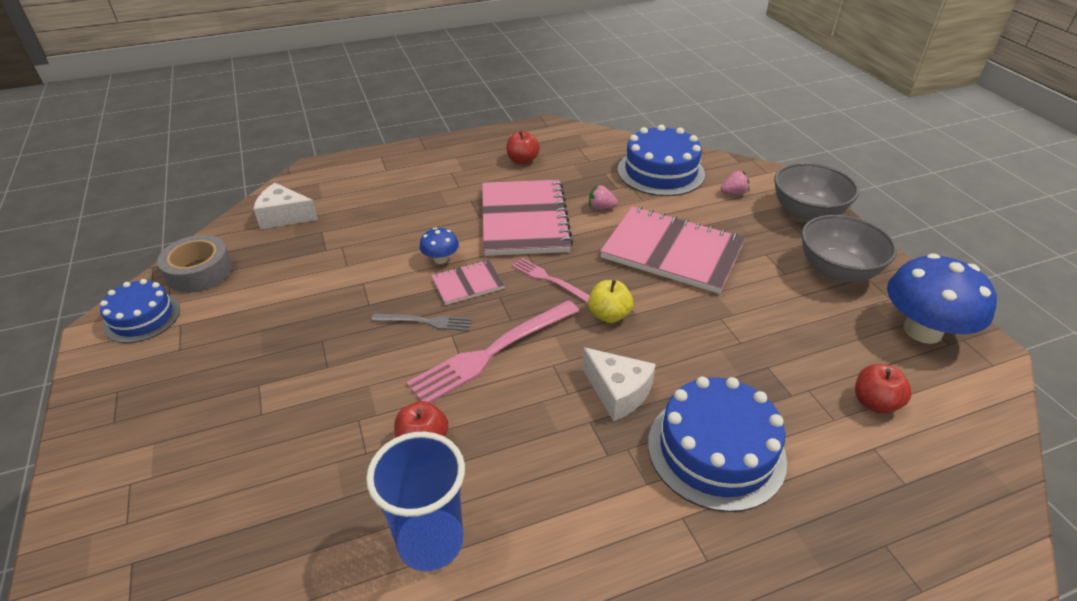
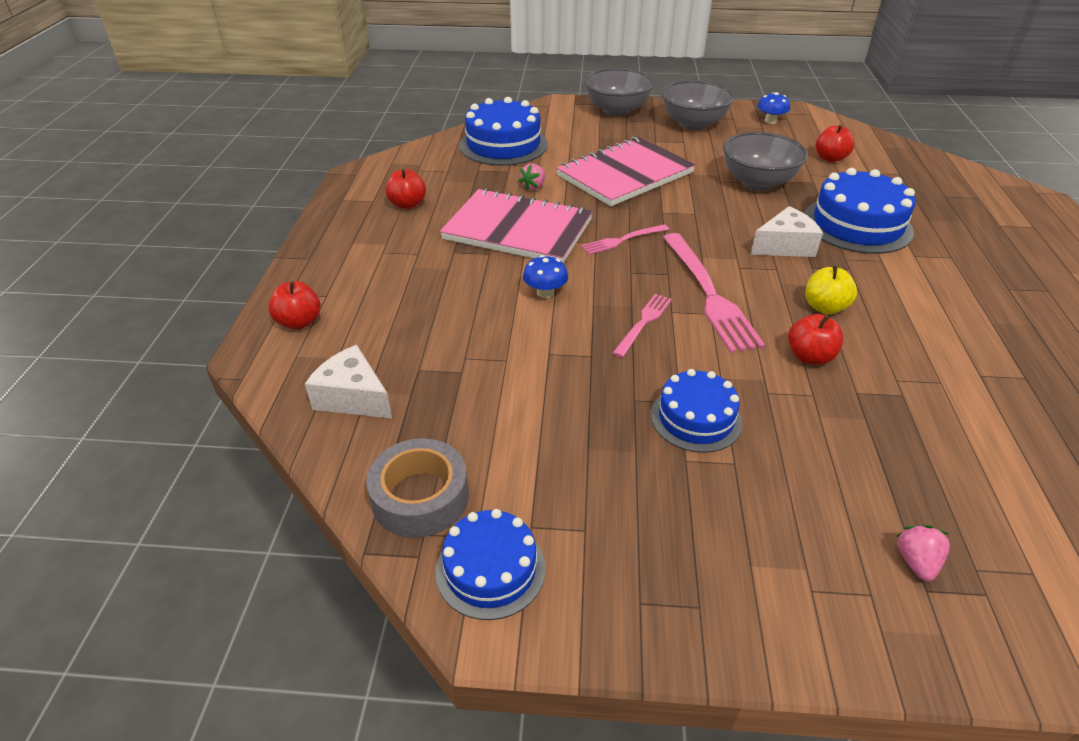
camera: 65 degrees left, 0 degrees up
(284, 216) = (353, 397): white cheese -> white cheese turned 90 degrees clockwise
(309, 380) = (696, 418): none -> blue cake
(352, 171) = (299, 322): none -> red apple
(426, 322) = (643, 323): grey fork -> pink fork
(430, 542) = (923, 375): blue cup -> none
(468, 284) = (599, 285): pink notebook -> none
(609, 315) = (690, 225): yellow apple -> yellow apple (824, 307)
(733, 193) = (565, 126): pink strawberry -> pink strawberry (916, 562)
(744, 347) = (757, 182): none -> grey bowl
(922, 330) = (770, 121): blue mushroom -> blue mushroom, size x0.46

